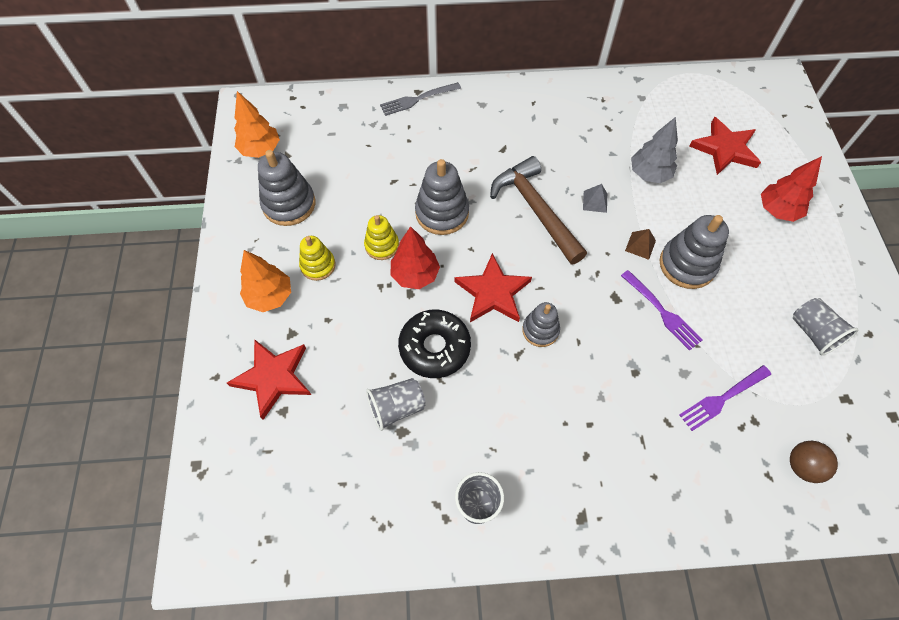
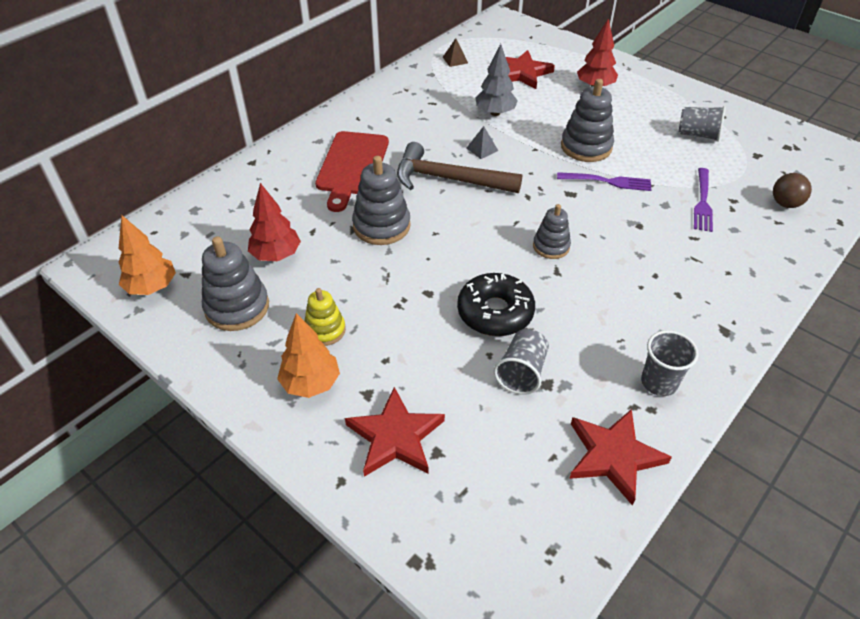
camera: 45 degrees left, 15 degrees down
(382, 245) = (362, 279): yellow stacking toy -> none
(415, 275) = (416, 278): red tree -> red tree (276, 255)
(418, 99) = (259, 167): grey fork -> none
(479, 145) = (352, 166): none -> red cutting board
(493, 292) = (488, 248): red star -> red star (613, 456)
(640, 245) = (544, 155): brown pyramid -> brown pyramid (455, 60)

